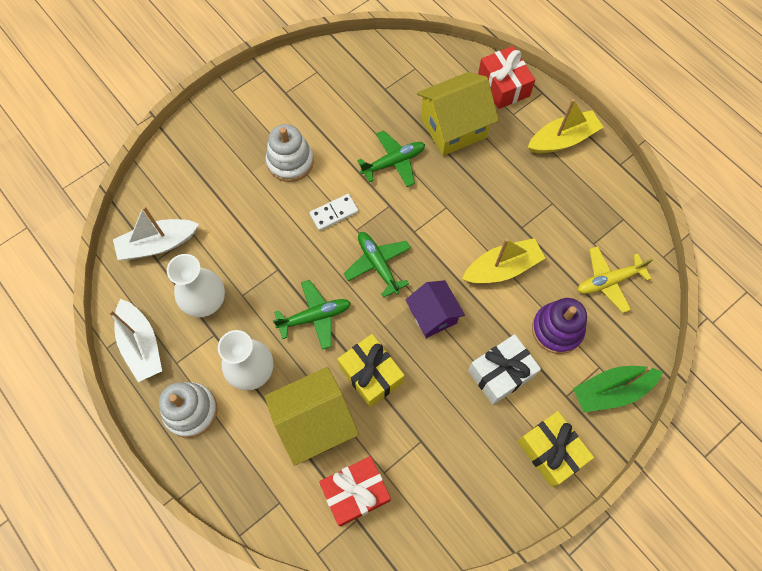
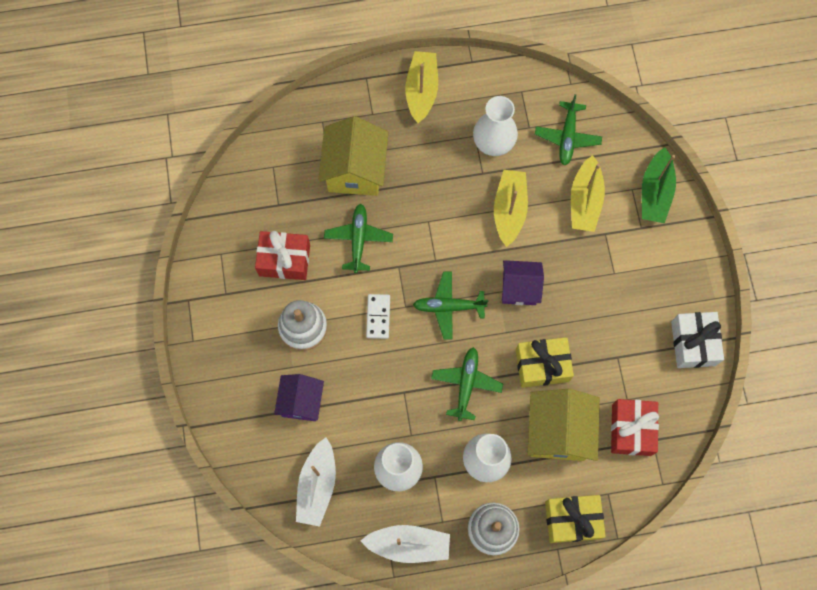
camera: 60 degrees left, 5 degrees up
(224, 194) = (301, 402): none -> purple house
(501, 373) = (596, 264): white gift -> white gift (693, 343)
(503, 86) = (339, 104): red gift -> red gift (284, 260)
(550, 451) = (676, 265): yellow gift -> yellow gift (572, 520)
(556, 221) = (493, 143): none -> white vase
(557, 329) = (585, 201): purple stacking toy -> yellow boat
(608, 281) = (567, 137): yellow plane -> green plane

